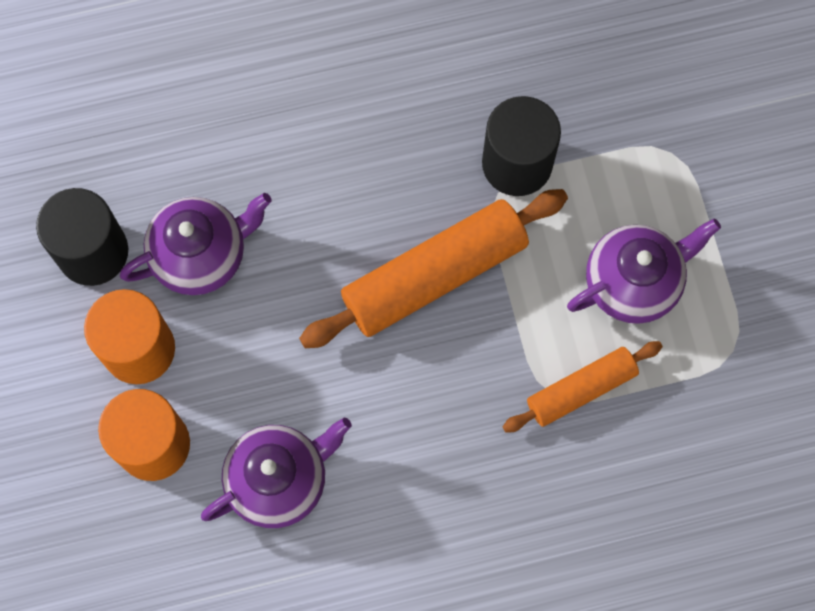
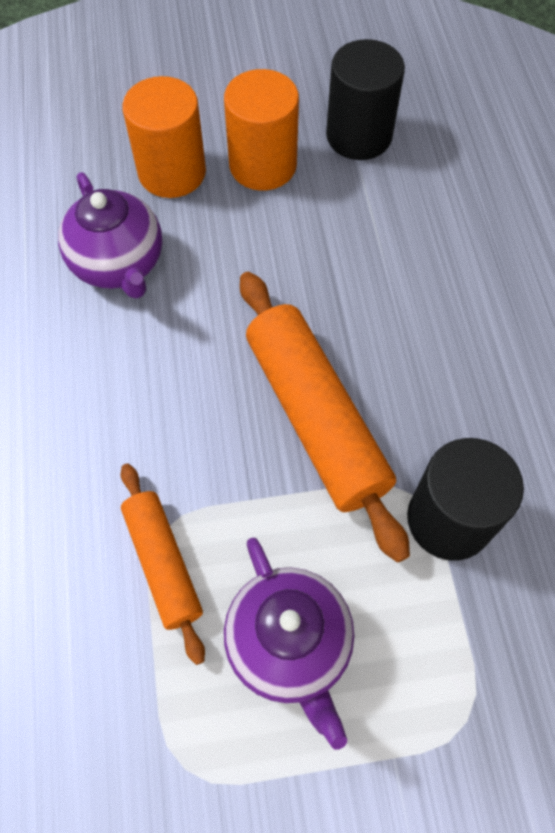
camera: 95 degrees right, 10 degrees down
(201, 255) = (351, 215): purple teapot -> none

